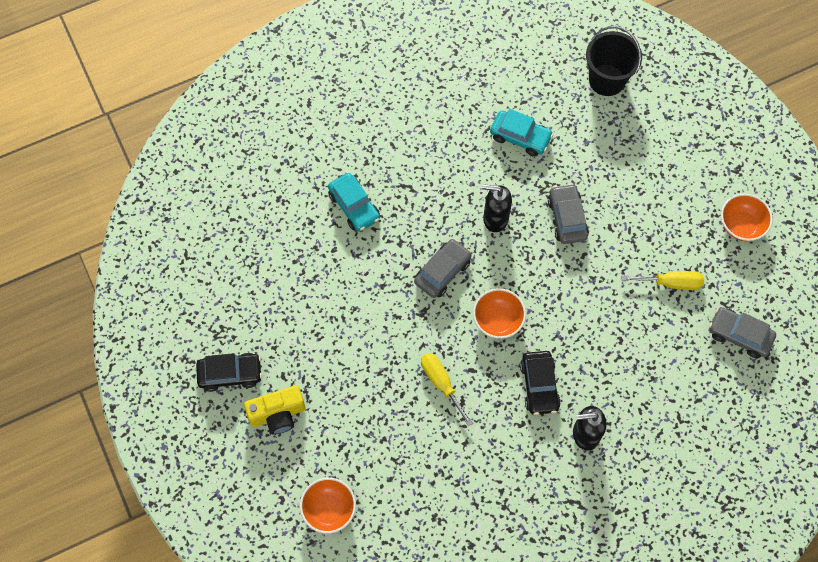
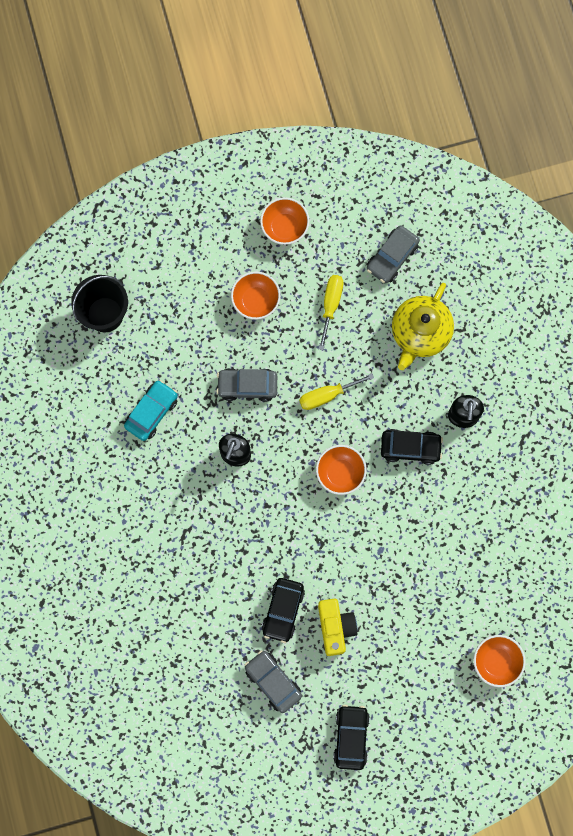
camera: 80 degrees left, 10 degrees up
(278, 414) = (399, 697): yellow camera -> yellow camera (335, 627)
(347, 289) = (283, 611): none -> black car
(354, 206) = (196, 590): turquoise car -> none
(441, 383) = (393, 537): yellow screwdriver -> yellow screwdriver (327, 395)
(442, 272) = (282, 515): grey car -> grey car (273, 682)
(656, 211) = (256, 301): none -> orange bowl
(665, 376) = (420, 333): none -> yellow teapot

